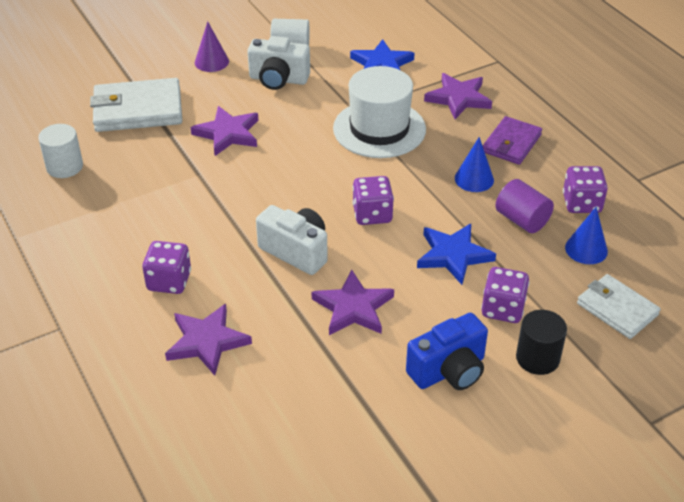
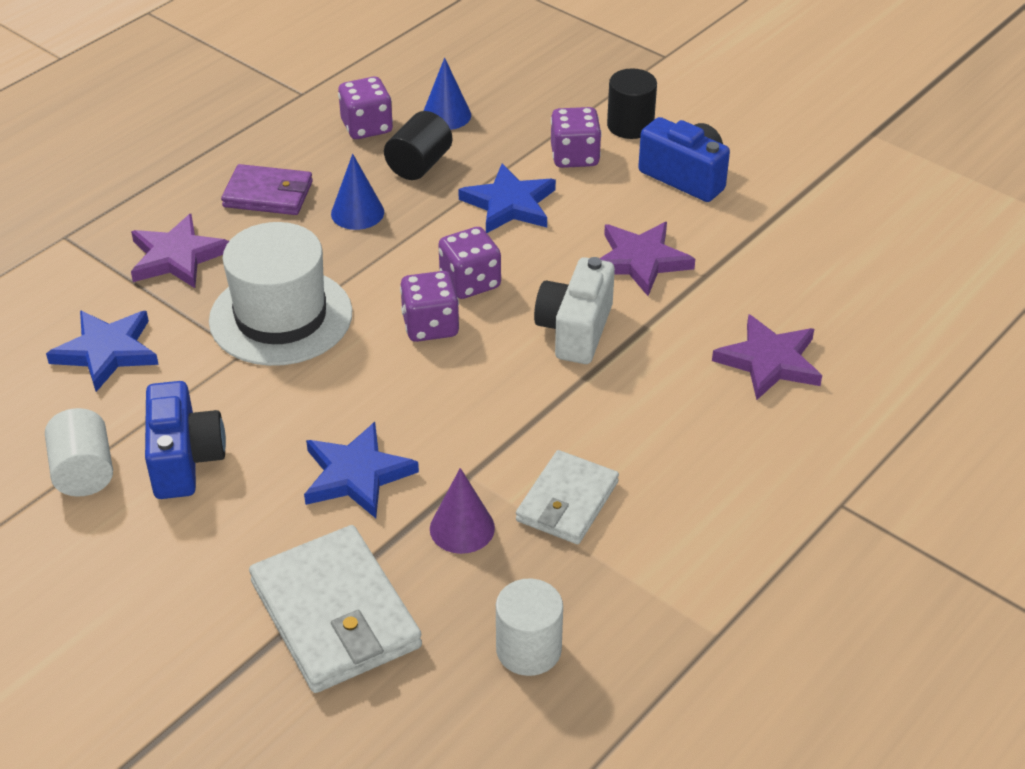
camera: 110 degrees left, 0 degrees up
(169, 281) = (697, 429): purple dice -> purple dice (430, 326)
(211, 62) = (153, 565): purple cone -> purple cone (462, 528)
(228, 134) = (356, 475): purple star -> blue star
(278, 79) = (185, 460): white camera -> blue camera
(522, 220) = (419, 165): purple cylinder -> black cylinder
(617, 309) = (529, 87): white wallet -> white wallet (567, 502)

